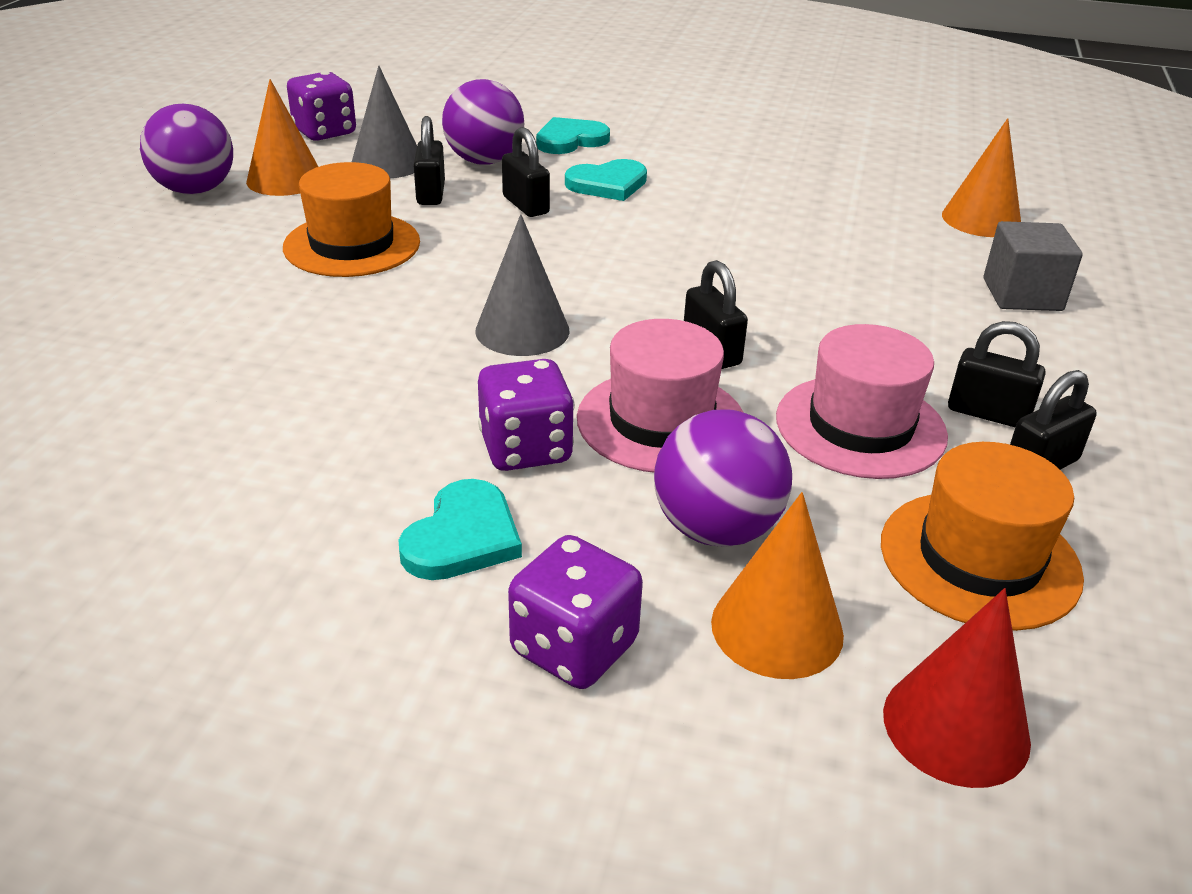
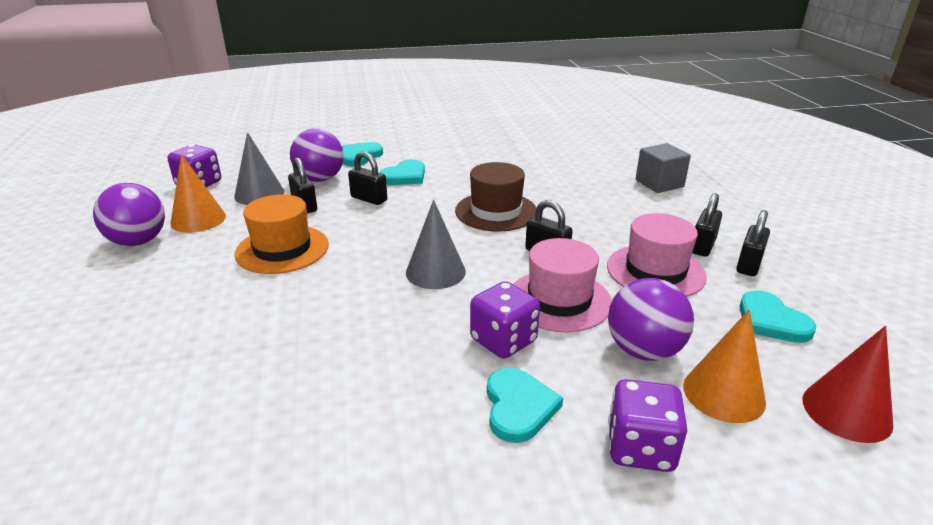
camera: 25 degrees left, 5 degrees down
(694, 269) = (496, 211): none -> brown hat
(979, 559) = (771, 321): orange hat -> turquoise heart
(981, 219) = (606, 151): orange cone -> none
(988, 413) = (702, 246): black padlock -> black padlock turned 60 degrees counterclockwise

